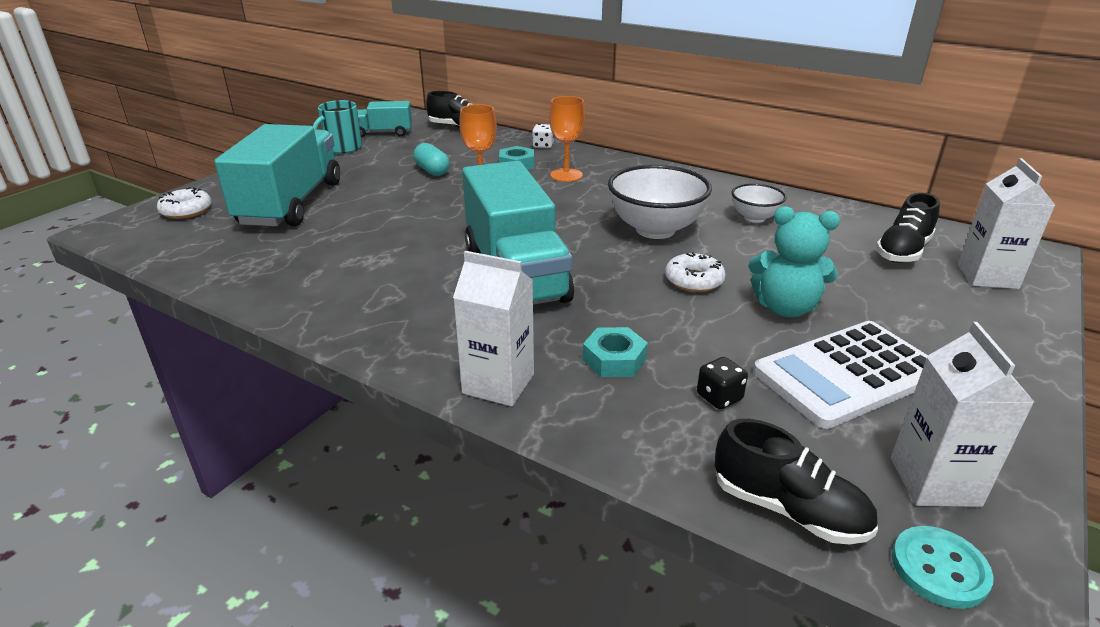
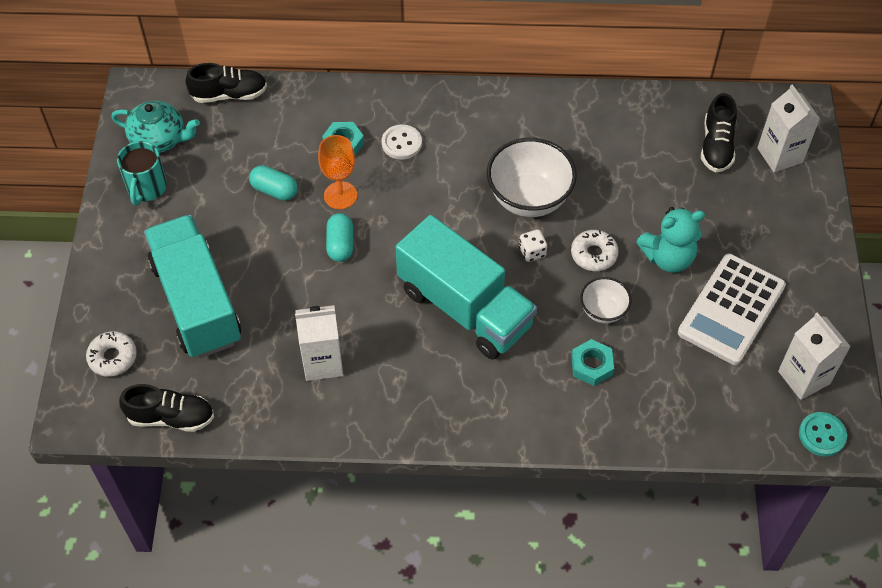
camera: 30 degrees left, 25 degrees up
(383, 133) = (159, 139): turquoise truck -> turquoise teapot
(447, 208) = (340, 244): none -> turquoise capsule
(498, 384) = (538, 423): white carton -> white carton (322, 362)
(543, 146) = (341, 96): white dice -> white dice (532, 252)
(566, 175) = (401, 143): orange goblet -> white button
(719, 397) = (670, 368): black dice -> none
(754, 218) = (594, 145): white bowl -> white bowl (603, 311)
(788, 509) = (743, 434): black shoe -> black shoe (171, 417)

